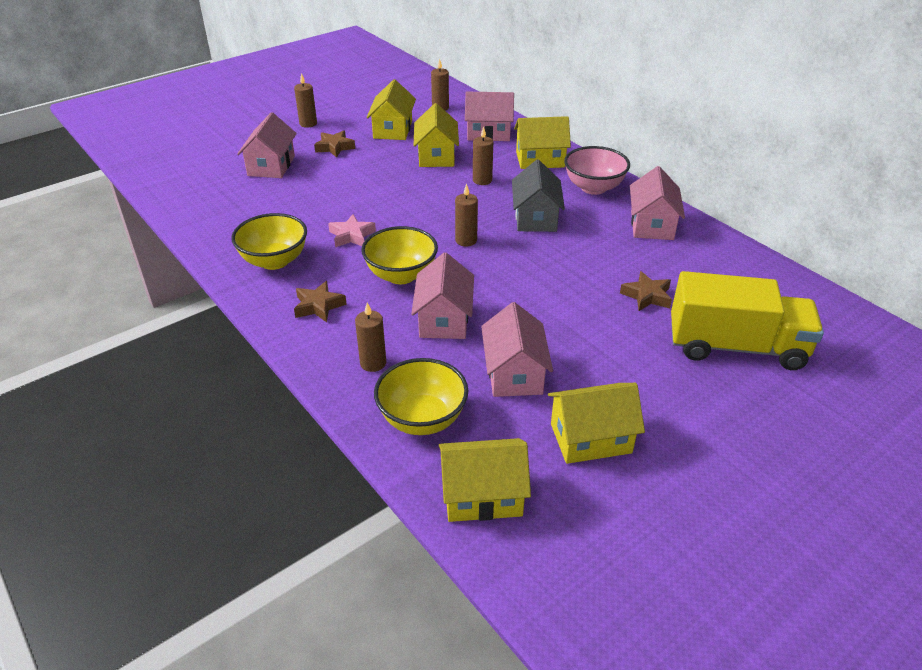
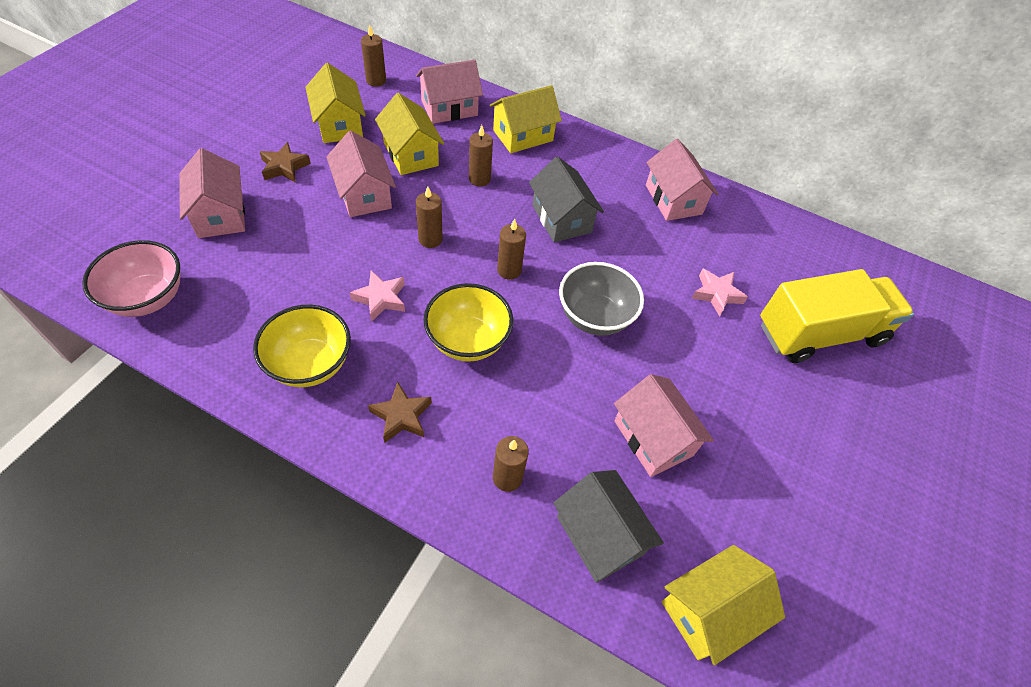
camera: 30 degrees left, 15 degrees up
(308, 123) = (229, 136): brown candle -> brown candle (430, 239)
(422, 419) = (599, 535): yellow bowl -> grey house
(444, 319) = (546, 389): pink house -> pink house (364, 194)
(519, 285) = (594, 317): none -> grey bowl
(590, 438) = (763, 494): yellow house -> none
(593, 188) = (595, 163): pink bowl -> pink bowl (148, 298)
(647, 296) = (716, 294): brown star -> pink star

